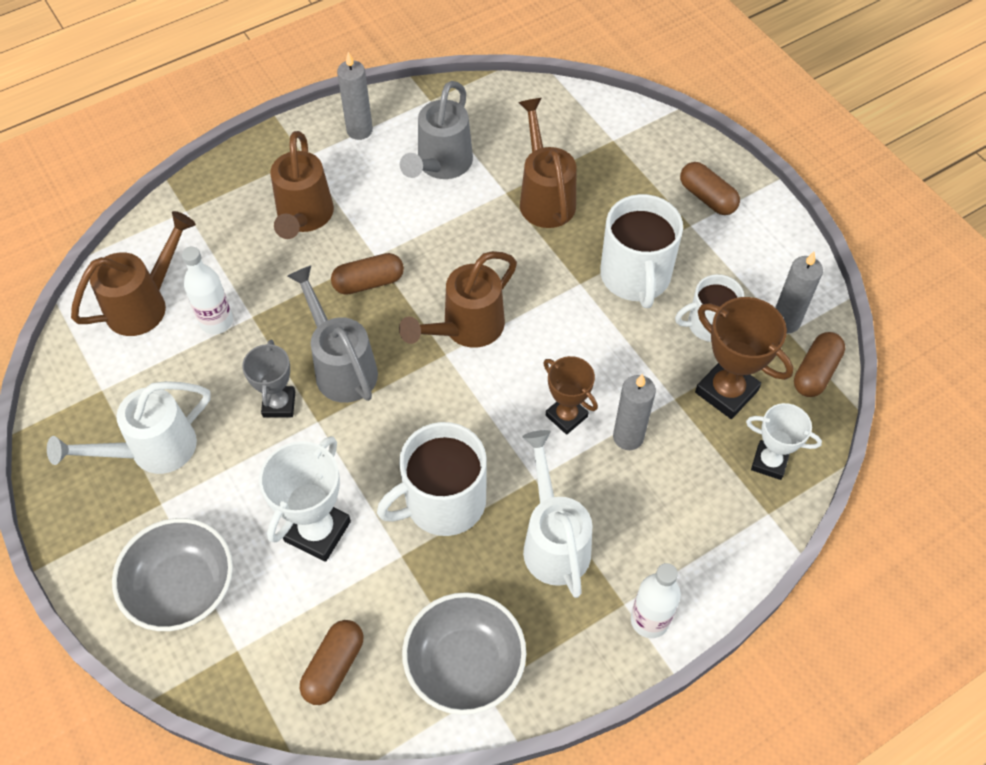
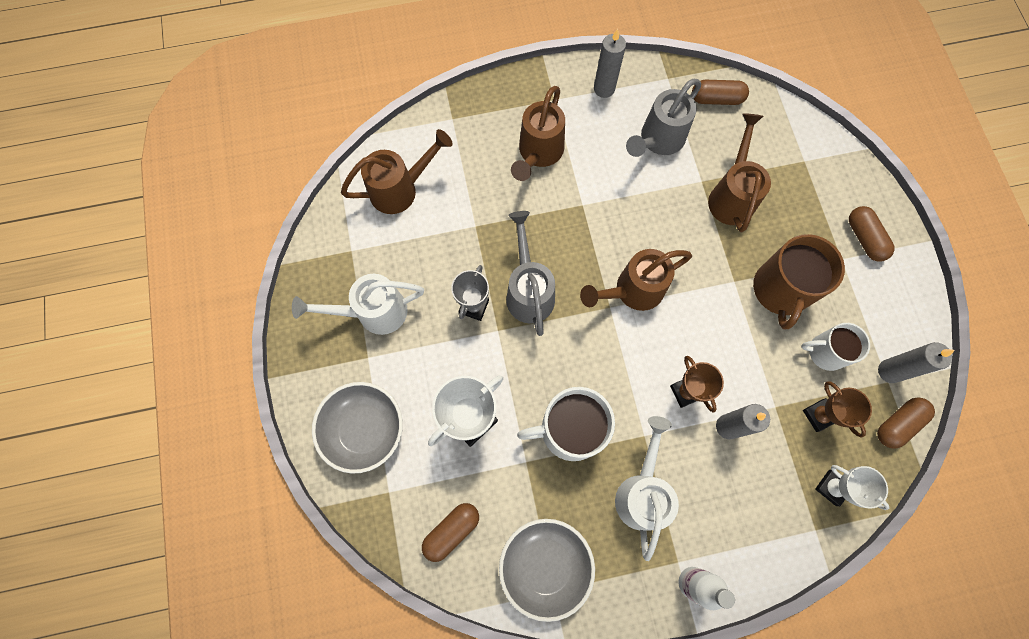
camera: 20 degrees right, 15 degrees up
(216, 322) = (448, 222): white bottle -> none
(368, 282) = (570, 226): brown capsule -> brown capsule (716, 99)
(635, 276) = (781, 290): white mug -> brown mug
(726, 391) = (819, 415): brown trophy -> brown trophy, size x0.65

